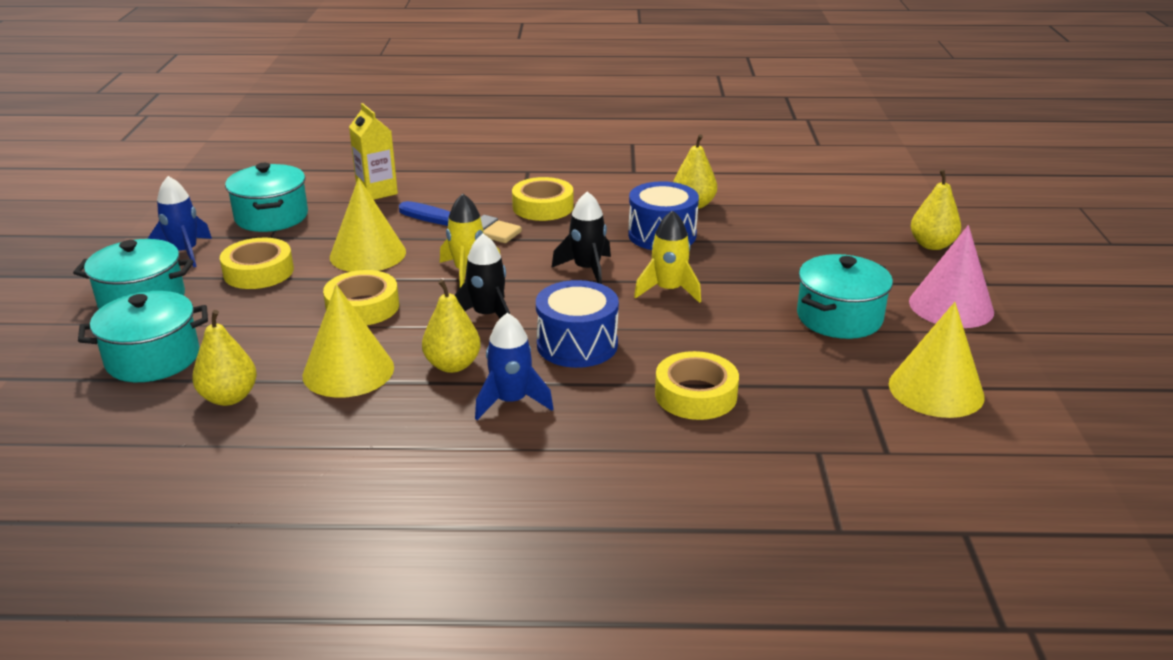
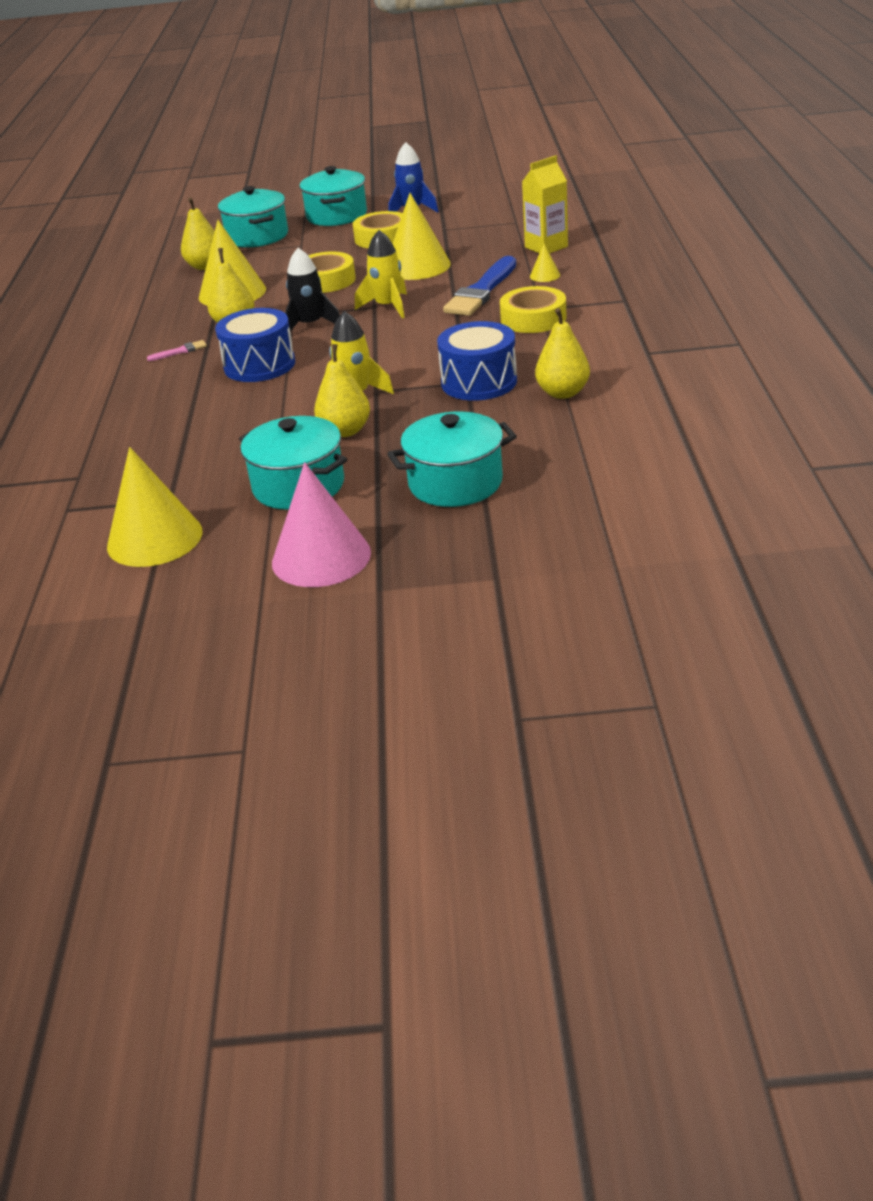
camera: 90 degrees right, 5 degrees up
(271, 217) = (482, 222): turquoise pot -> turquoise pot (455, 483)
(448, 196) = (545, 275): none -> yellow cone
(511, 401) = (180, 351): blue rocket -> pink brush
(587, 269) = (396, 354): black rocket -> none
(696, 395) = (173, 420): yellow tape -> none
(932, 245) = (483, 551): yellow pear -> yellow pear (345, 431)

